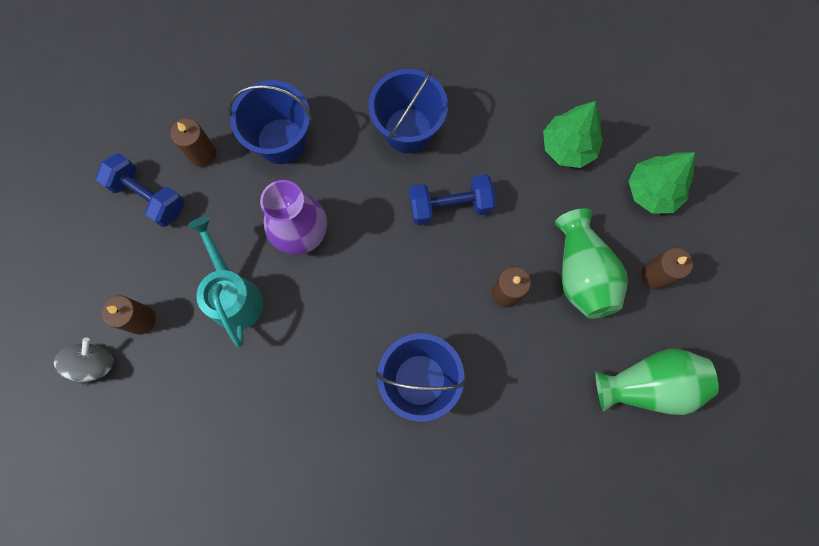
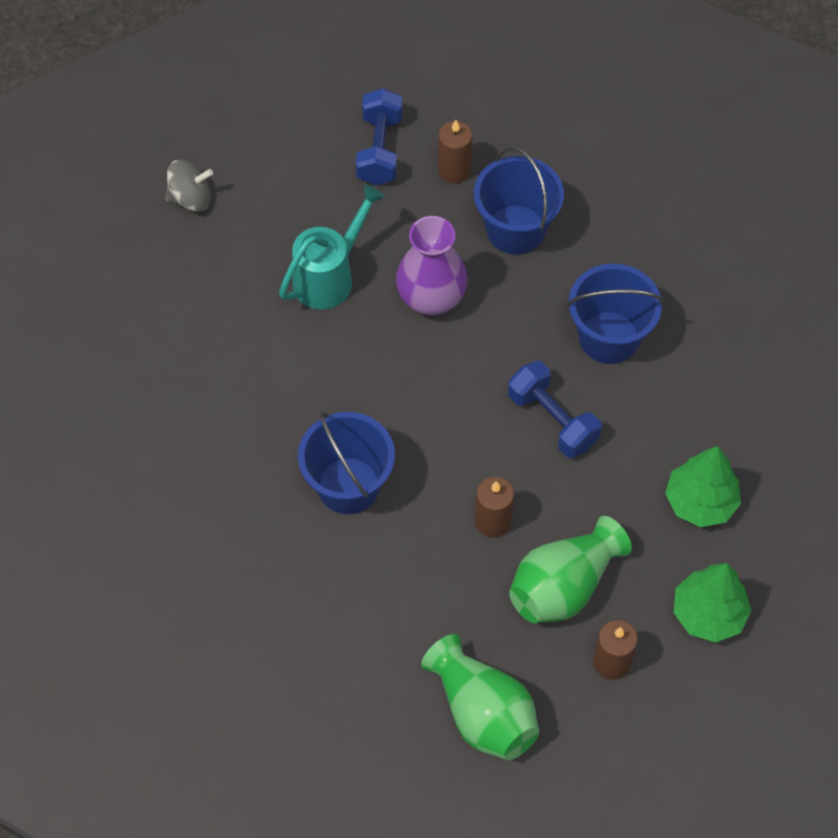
camera: 60 degrees right, 15 degrees down
(141, 319) = (256, 212): brown candle -> none

